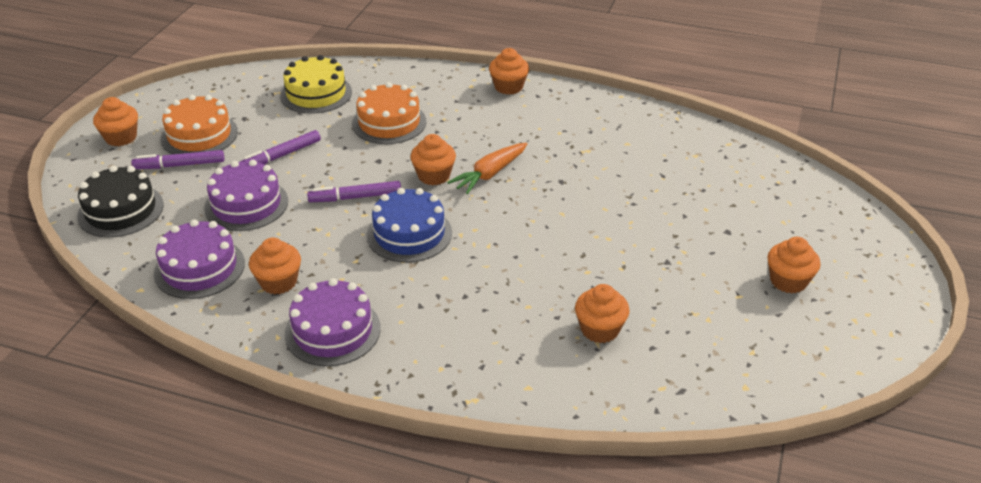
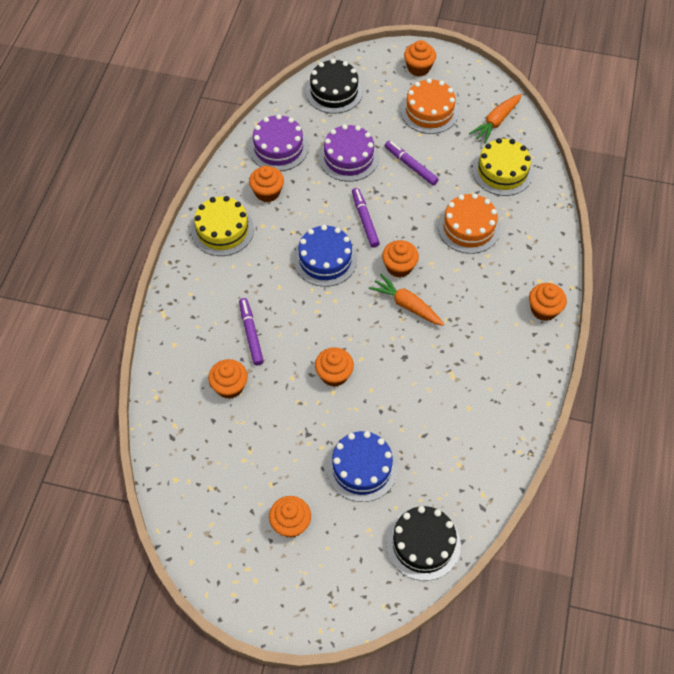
camera: 85 degrees right, 20 degrees up
(179, 165) = (389, 109): purple marker -> purple marker (251, 334)
(241, 91) = (496, 122): none -> orange carrot
(332, 331) = (222, 230): purple cake -> yellow cake
(583, 236) = (334, 374): none -> orange cupcake
(708, 222) = (361, 468): none -> blue cake
(791, 185) = (423, 544): none -> black cake

